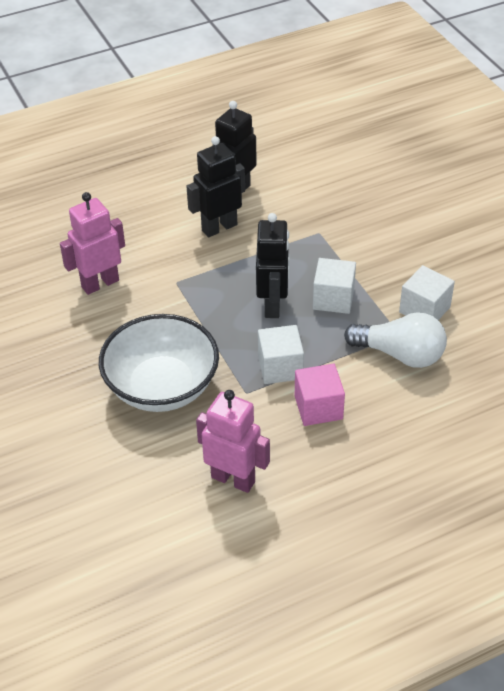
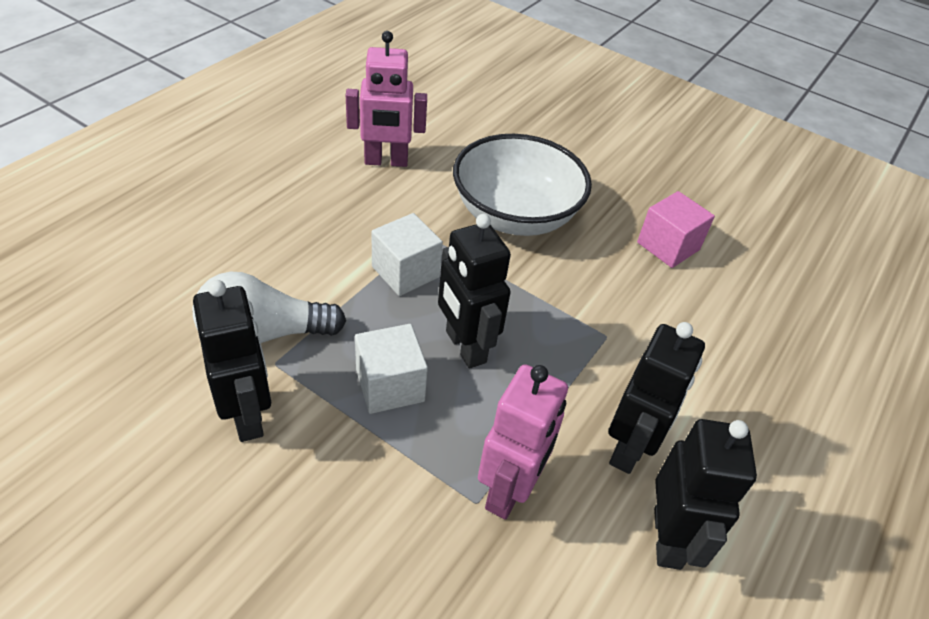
camera: 145 degrees right, 0 degrees up
(100, 283) = (688, 302): pink robot -> pink robot (509, 491)
(318, 407) = (338, 243): pink cube -> pink cube (668, 246)
(424, 310) = (248, 415): white cube -> black robot

